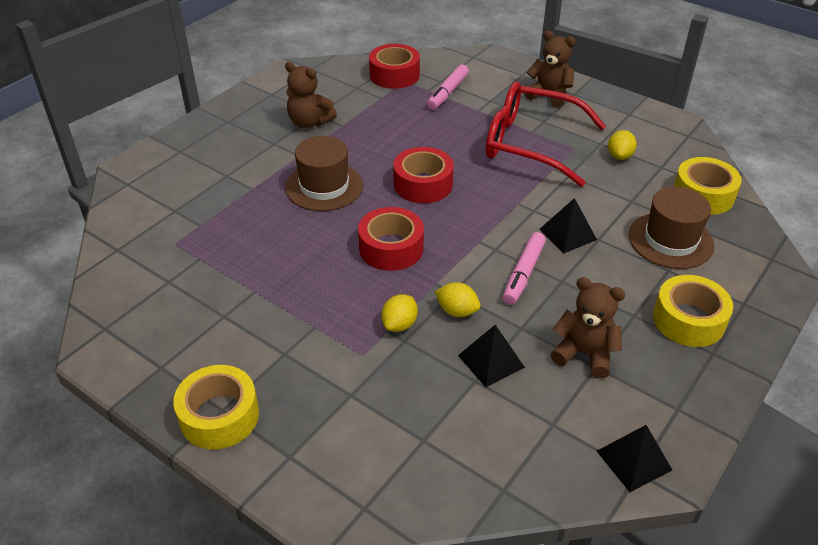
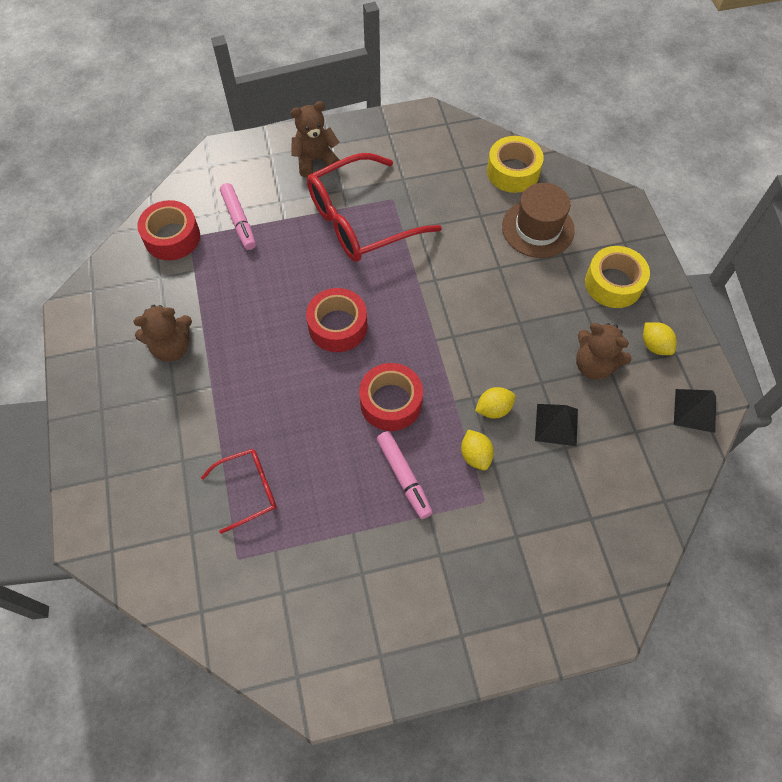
camera: 50 degrees left, 20 degrees up
(219, 416) = (467, 641): yellow tape -> none
(235, 218) = (248, 490): none -> red glasses
(324, 186) = (272, 396): brown hat -> none
(523, 274) = (493, 339): pink marker -> pink marker (404, 477)
(567, 234) = (478, 281): black pyramid -> none
(584, 354) = (594, 365): brown teddy bear -> brown teddy bear turned 120 degrees counterclockwise
(619, 156) = (428, 180): yellow lemon -> yellow lemon (654, 345)

